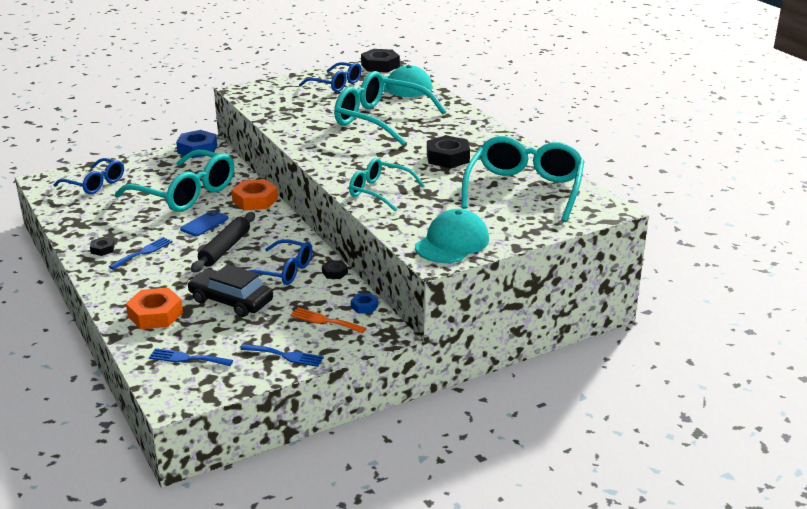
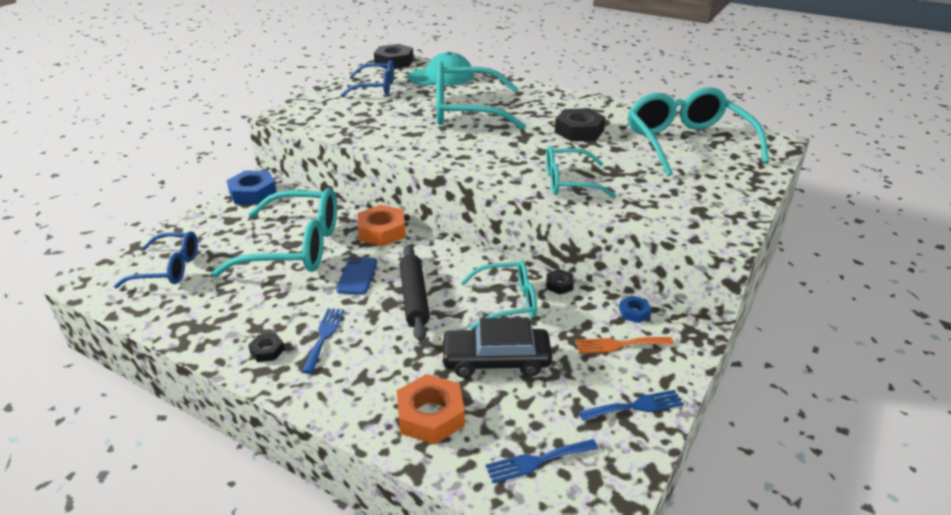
camera: 30 degrees left, 5 degrees up
(283, 271) = (507, 302): blue glasses -> turquoise glasses
(452, 243) = (711, 214): turquoise cap -> none

